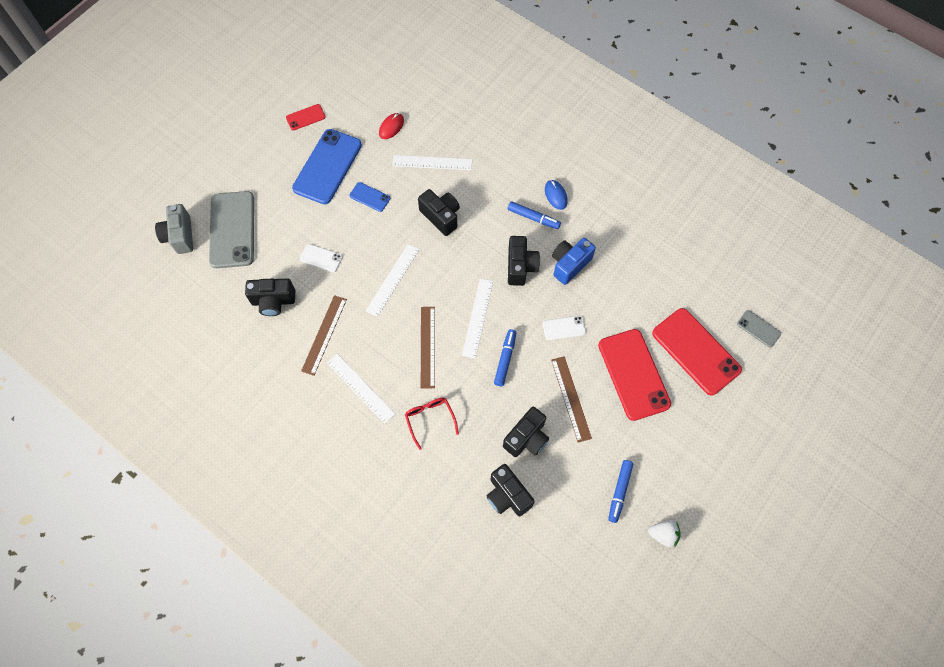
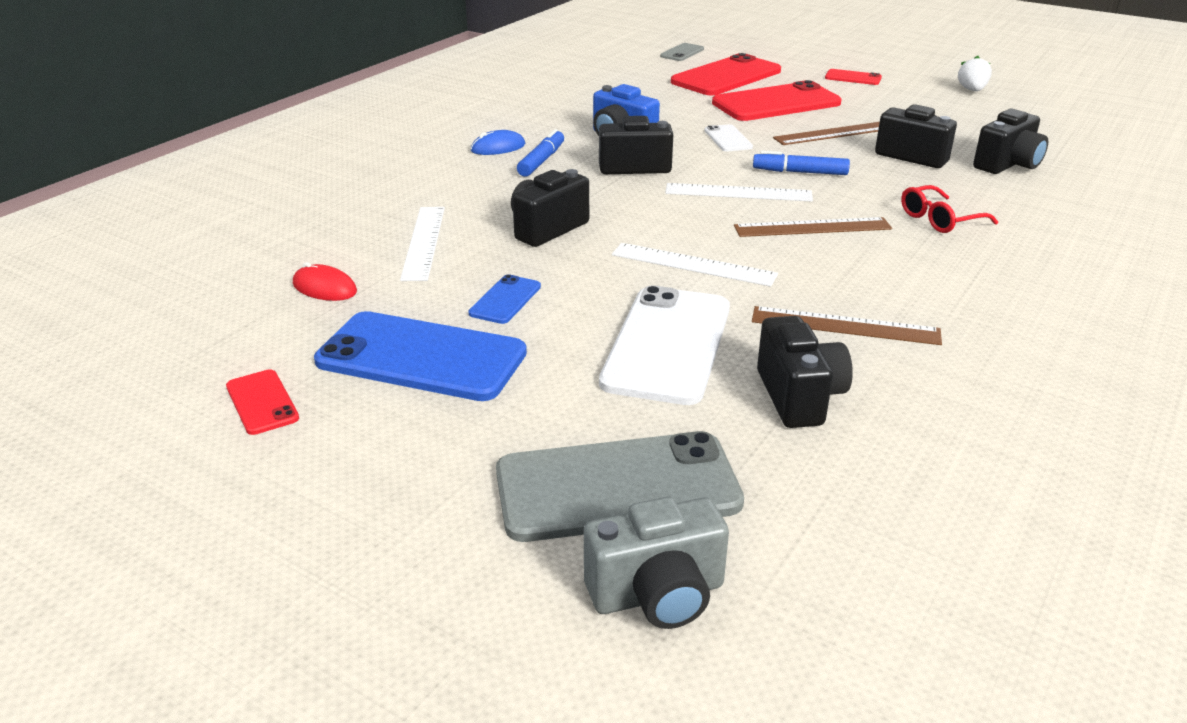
camera: 95 degrees left, 35 degrees down
(321, 258) = (667, 345): white phone -> white phone, size x2.13
(360, 388) = (929, 280): white ruler -> none
(619, 492) = (940, 109): blue marker -> none
(694, 448) = (853, 78): none -> red phone

